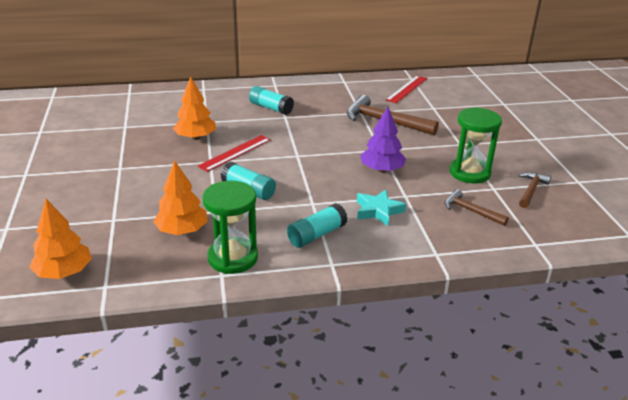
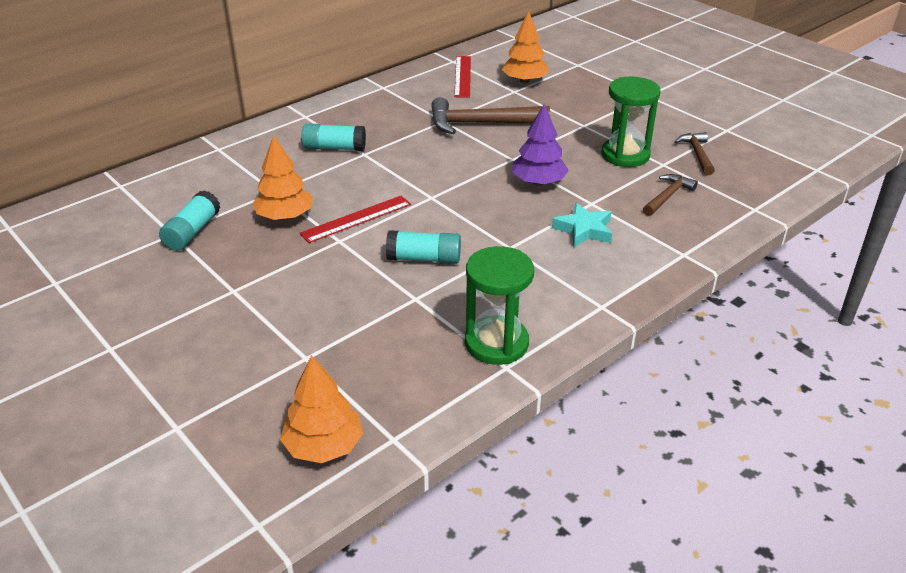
camera: 30 degrees left, 5 degrees up
(182, 230) = (404, 336): orange tree -> orange tree (524, 81)
(235, 153) = (356, 219): red ruler -> red ruler turned 45 degrees clockwise
(316, 235) = (553, 281): turquoise glue stick -> turquoise glue stick (192, 232)
(471, 211) = (668, 196): brown hammer -> brown hammer turned 120 degrees clockwise

